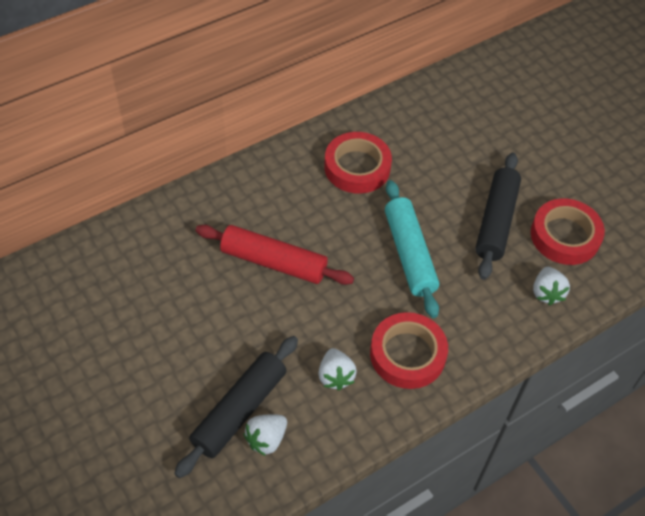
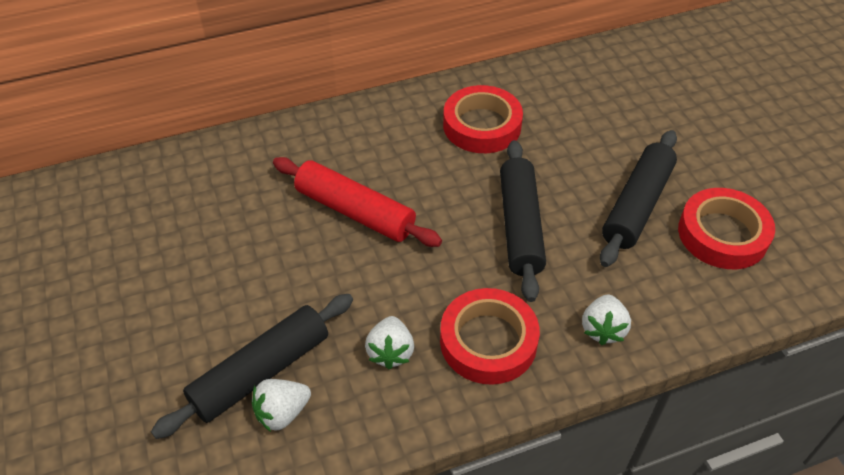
camera: 15 degrees right, 5 degrees down
(409, 254) = (520, 226): turquoise rolling pin -> black rolling pin
(546, 293) = (685, 297): white strawberry -> white strawberry (603, 329)

